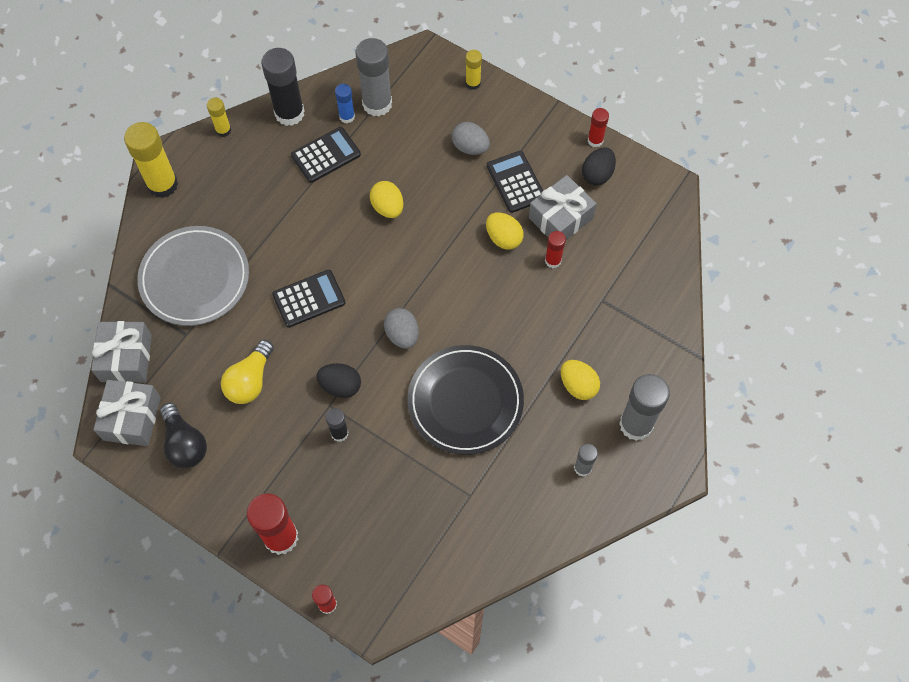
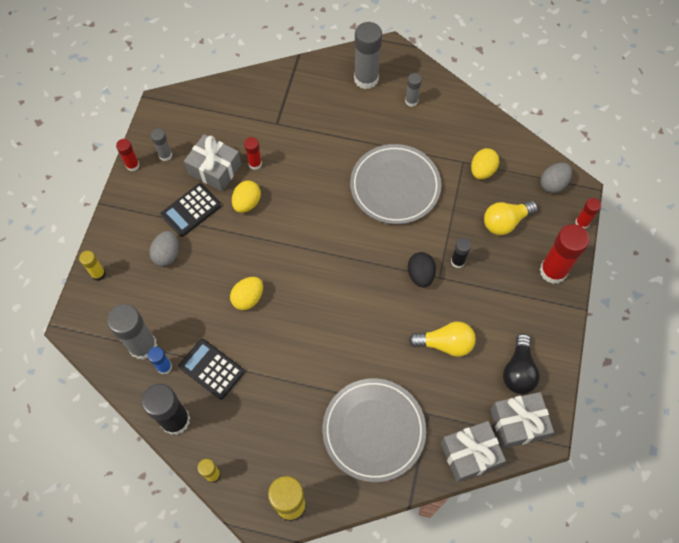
camera: 110 degrees left, 0 degrees up
(185, 443) = (518, 371): black light bulb -> black light bulb turned 150 degrees clockwise
(309, 299) = (356, 328): black calculator -> none
(366, 510) = (505, 222): none -> yellow light bulb
(402, 335) = (359, 246): grey egg -> grey egg (553, 184)
(465, 401) = (395, 186): black plate -> grey plate
(578, 385) = (351, 120): yellow egg -> yellow egg (482, 171)
(597, 174) = (165, 155): black egg -> grey glue stick

